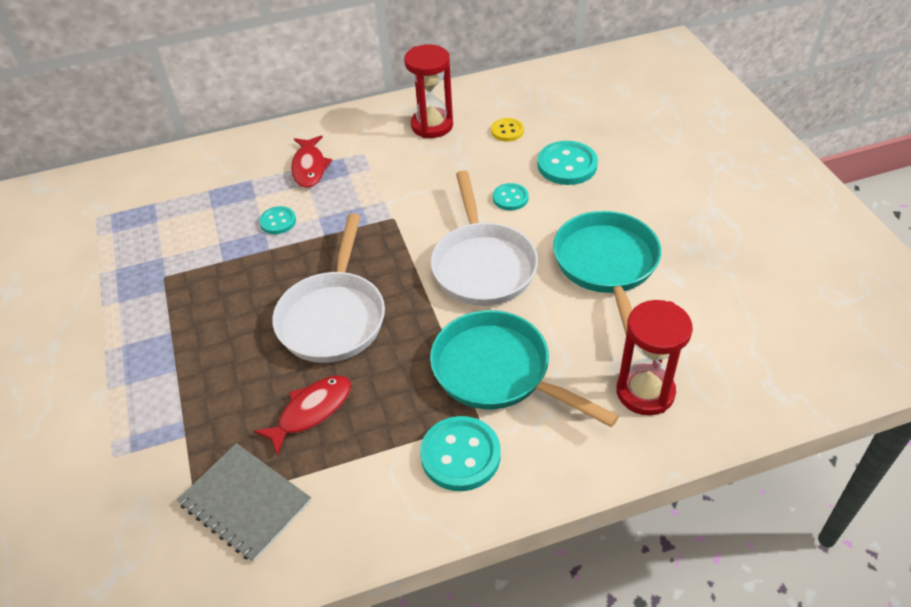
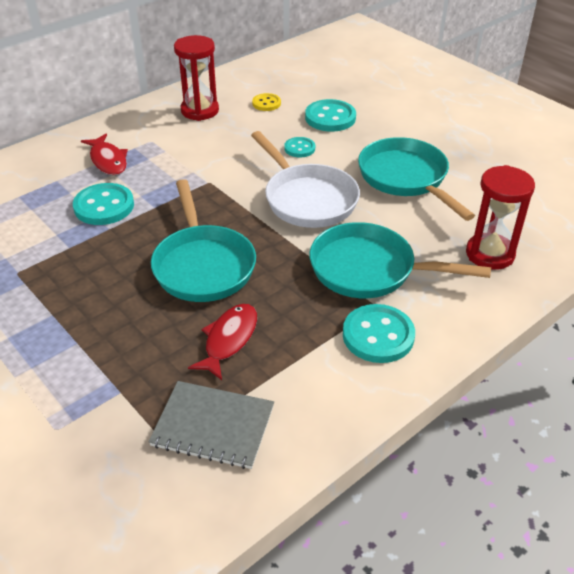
camera: 25 degrees left, 5 degrees down
(278, 221) = (104, 206): turquoise button -> turquoise button, size x1.73
(333, 317) = (203, 265): white pan -> turquoise pan

